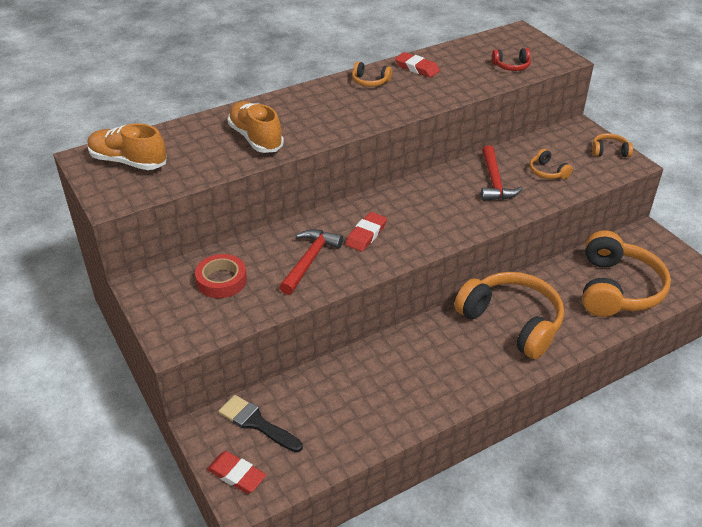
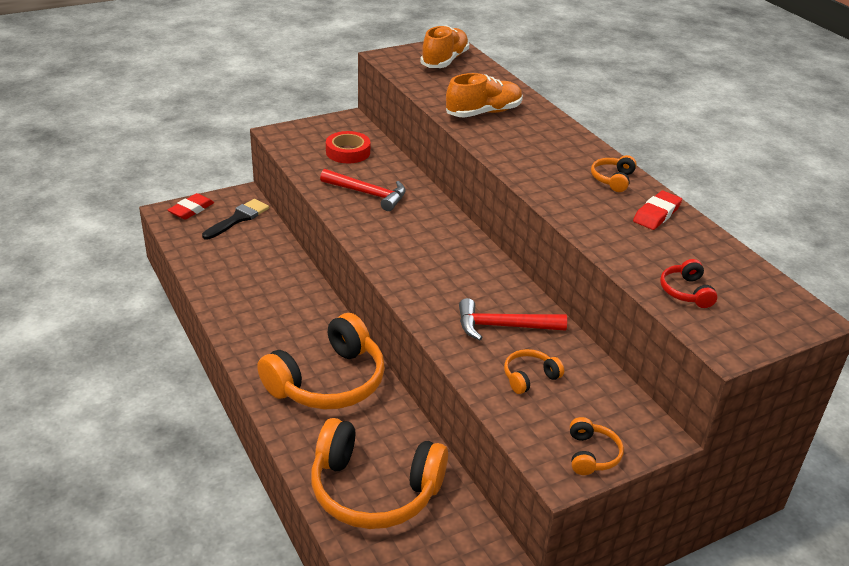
camera: 90 degrees right, 5 degrees down
(366, 234) = (404, 227): red eraser -> none

